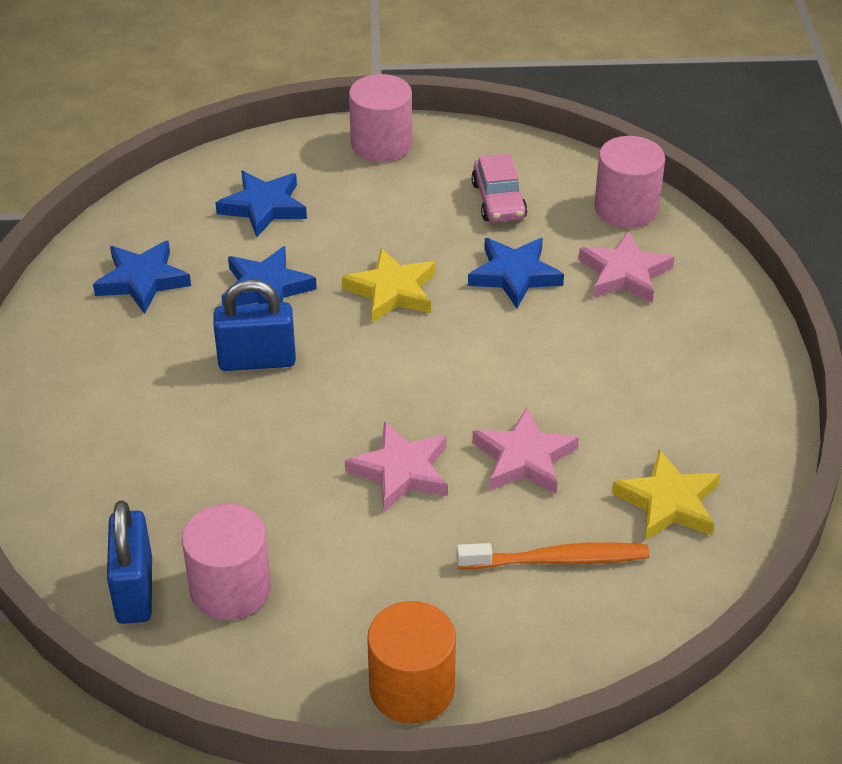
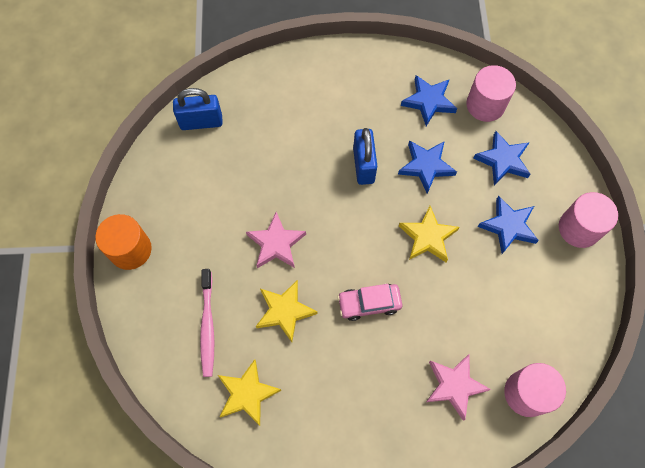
camera: 90 degrees right, 25 degrees up
(230, 588) = (199, 164): pink cylinder -> pink cylinder (485, 105)
(498, 201) = (525, 304): pink car -> pink car (369, 303)
(514, 275) = (447, 312): blue star -> blue star (508, 226)
(524, 458) = (285, 311): pink star -> yellow star
(557, 560) = (207, 326): orange toothbrush -> pink toothbrush

